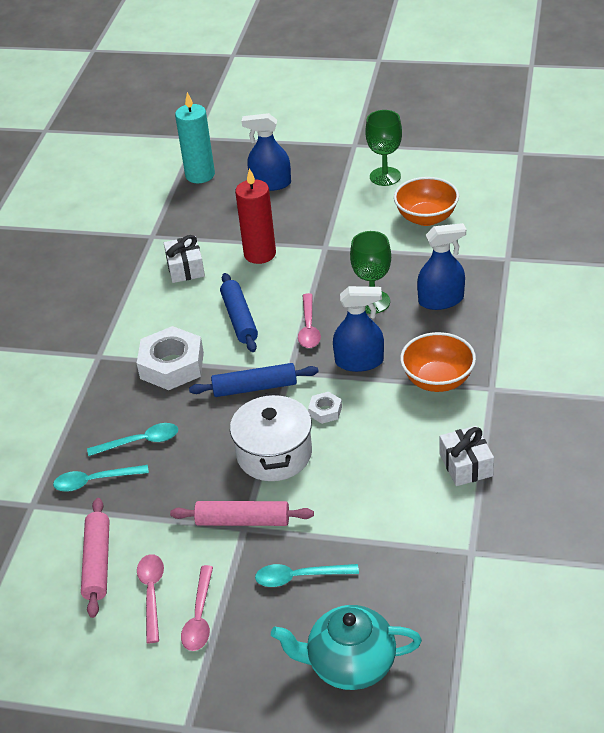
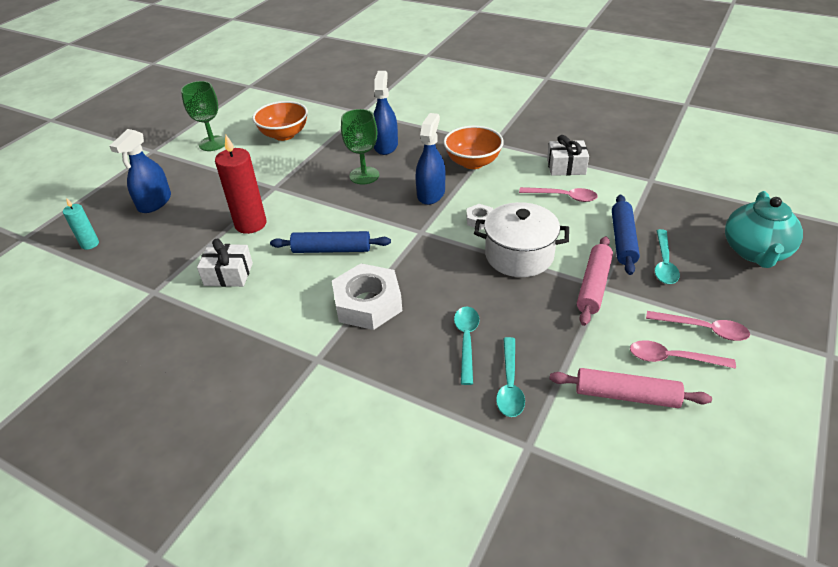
camera: 75 degrees left, 0 degrees up
(200, 175) = (90, 244): turquoise candle -> turquoise candle, size x0.55
(255, 387) = (430, 254): blue rolling pin -> blue rolling pin (623, 240)
(309, 328) = (372, 212): pink spoon -> pink spoon (563, 197)

